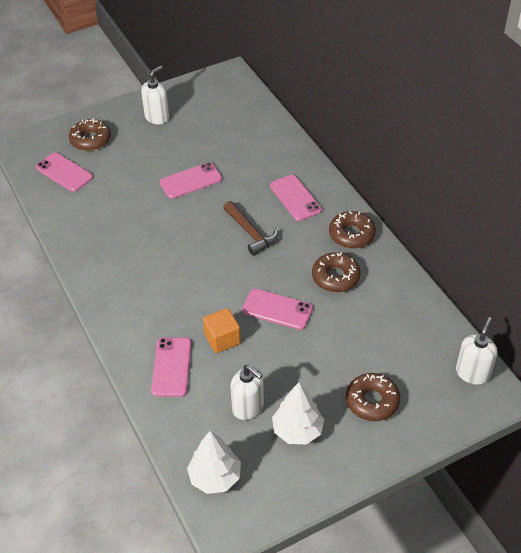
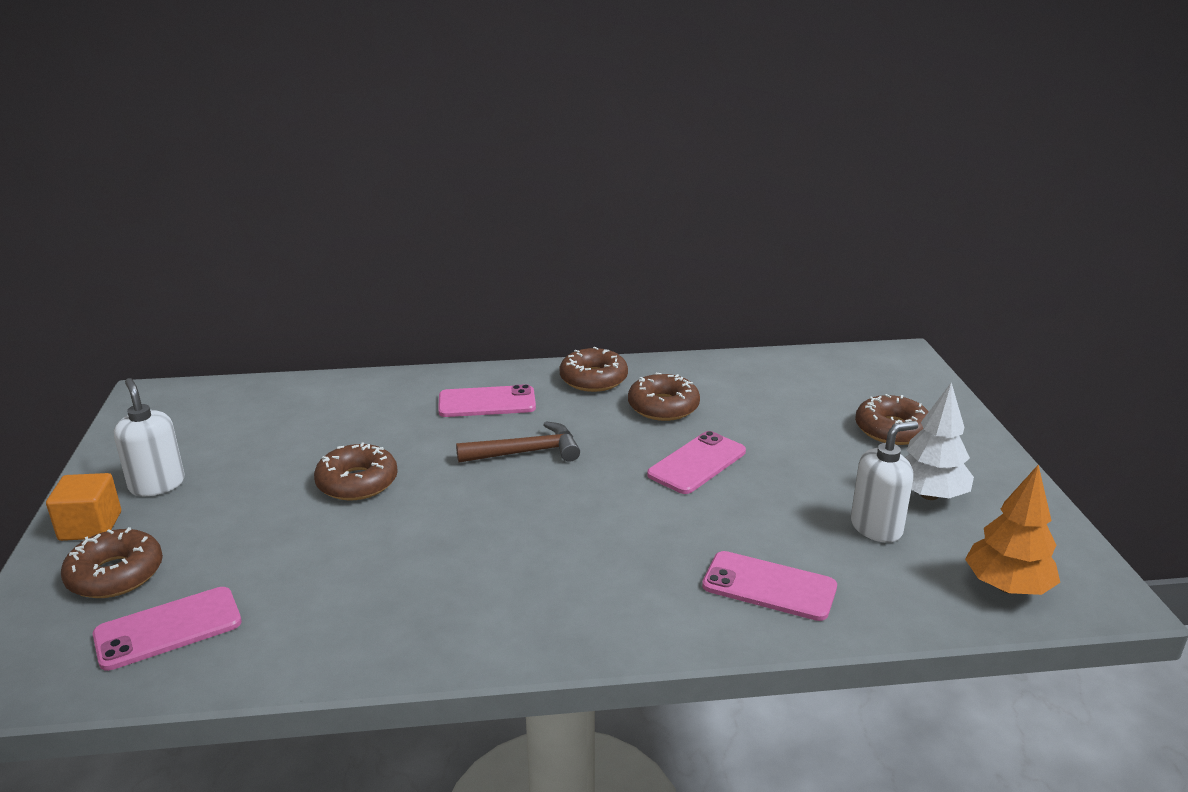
camera: 70 degrees left, 20 degrees down
(190, 181) = (357, 482): pink phone -> brown donut
(215, 477) = (1007, 587): white tree -> orange tree
(222, 339) = (732, 523): orange cube -> orange cube (90, 526)
(472, 373) = (866, 360): white soap dispenser -> none

